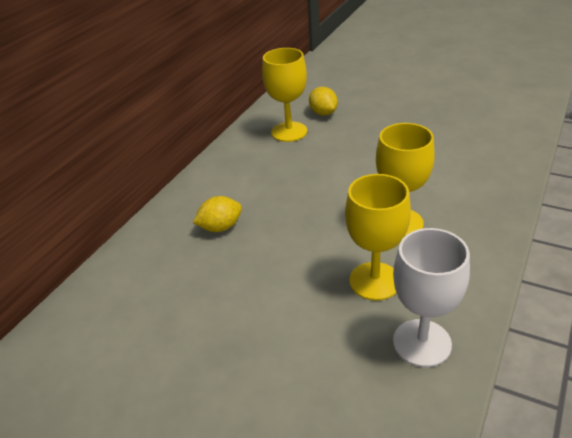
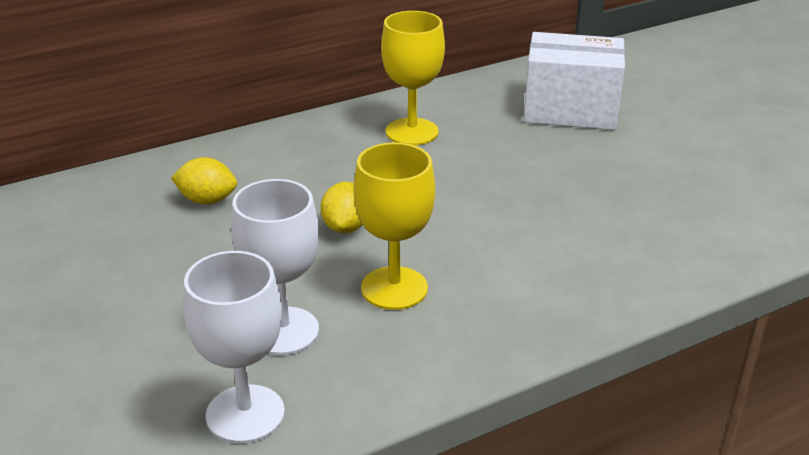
camera: 30 degrees right, 5 degrees down
(323, 113) = (482, 127): yellow lemon -> yellow lemon (345, 227)
(356, 86) = (570, 110): none -> white box
(375, 281) = (283, 331): yellow goblet -> white goblet

